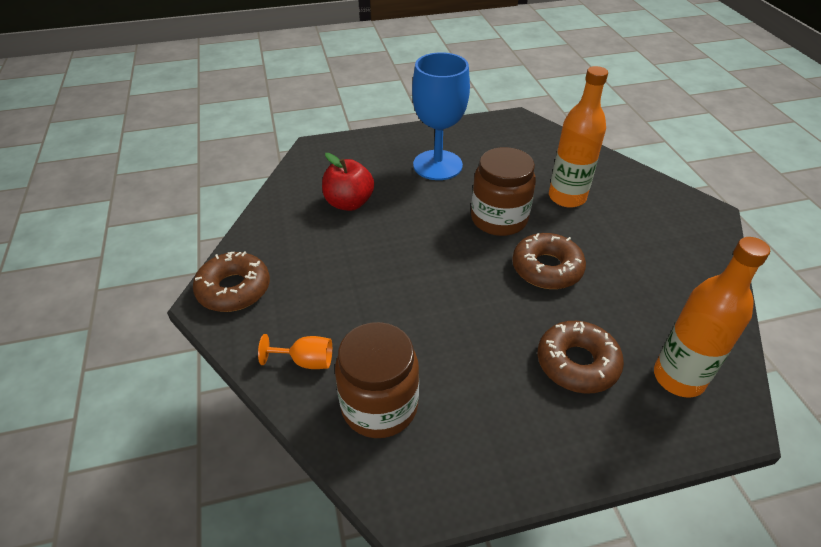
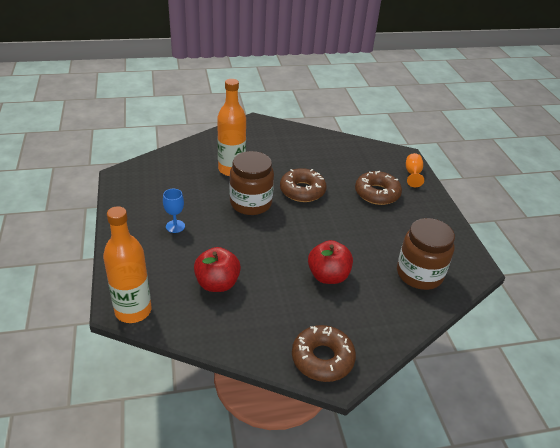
camera: 90 degrees left, 5 degrees down
(306, 361) = (390, 309): orange goblet -> orange goblet (412, 174)
(367, 296) = (328, 276): none -> red apple
(437, 165) = (175, 226): blue goblet -> blue goblet, size x0.45
(678, 378) = (382, 163): orange bottle -> orange bottle (133, 311)

